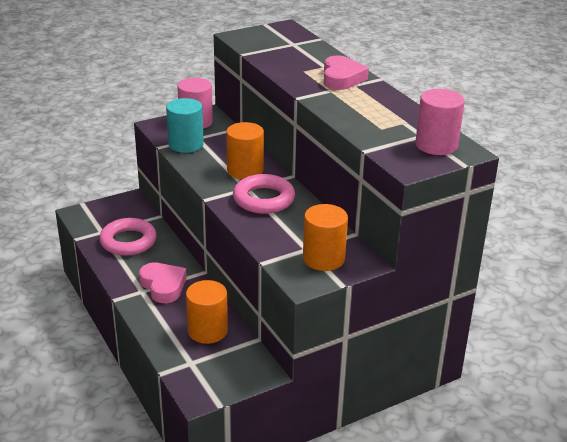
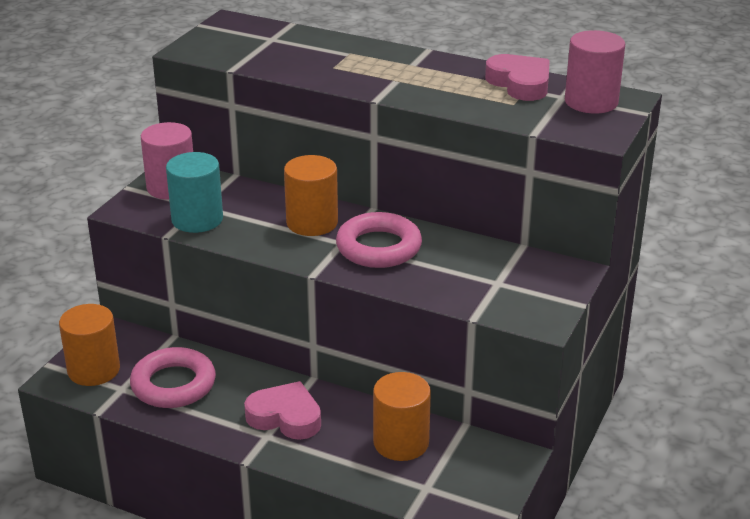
camera: 35 degrees left, 0 degrees up
(323, 259) = (529, 285): orange cylinder -> orange cylinder (94, 370)
(342, 78) = (388, 61): pink heart -> pink heart (520, 83)

